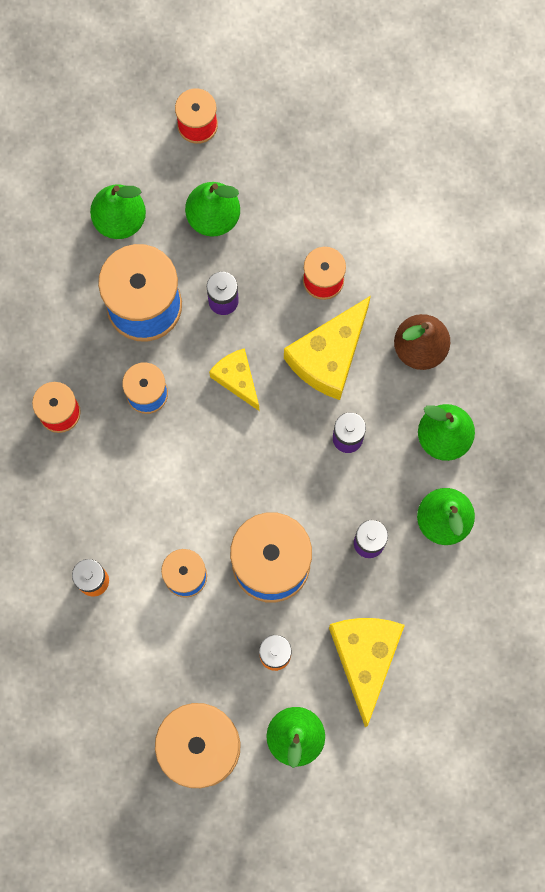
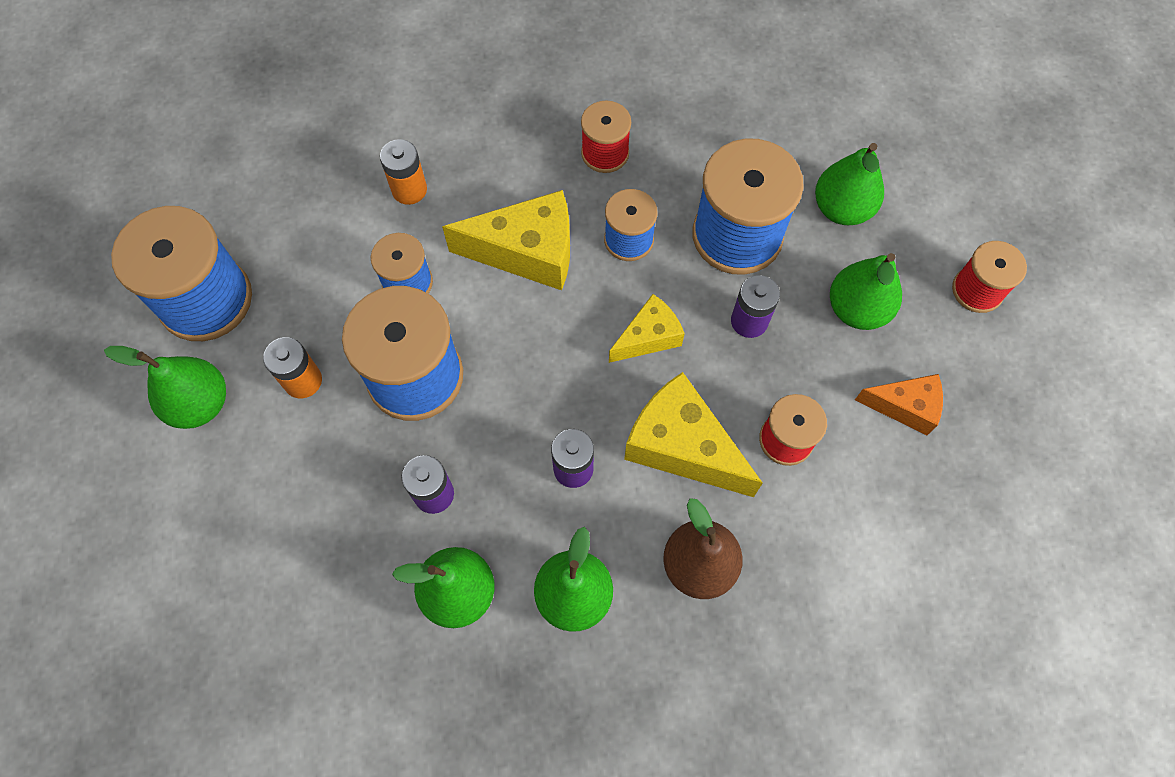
camera: 90 degrees right, 10 degrees down
(296, 191) = (904, 407): none -> orange cheese
(365, 658) = (285, 488): yellow cheese -> yellow cheese (527, 252)

